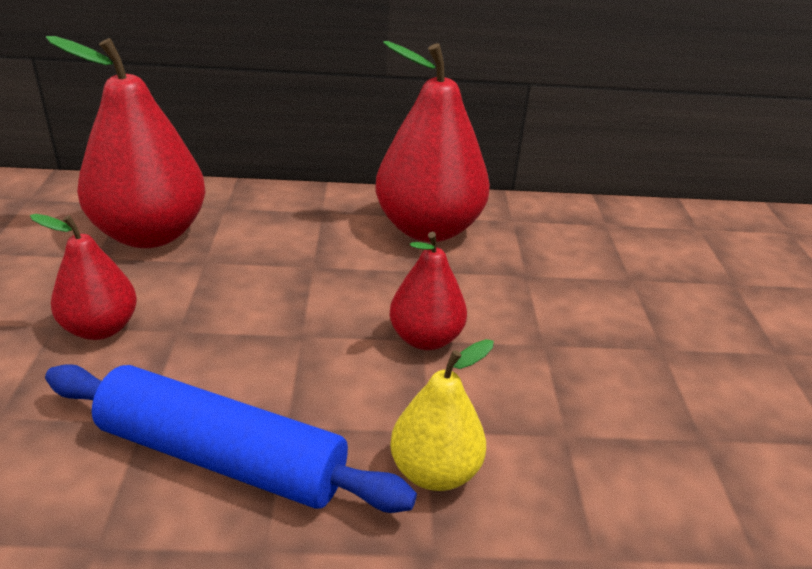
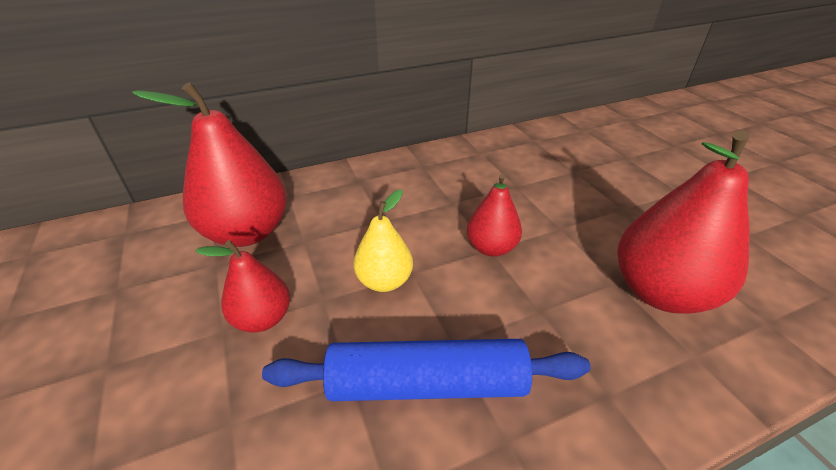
camera: 20 degrees left, 5 degrees up
(428, 229) = (436, 173): red pear -> red pear (660, 292)
(435, 471) = (565, 336): yellow pear -> yellow pear (384, 281)

